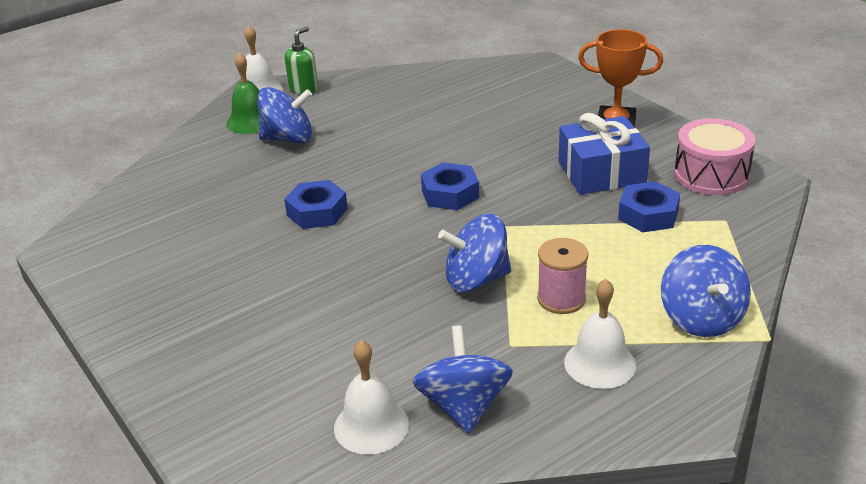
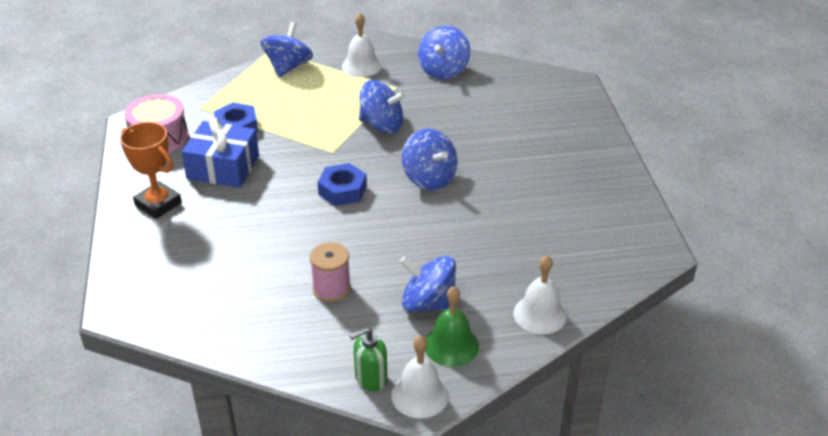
camera: 155 degrees left, 5 degrees up
(317, 212) = (448, 211): blue nut -> none
(363, 237) = (429, 178): none -> blue spinning top
(371, 426) = (494, 77): white bell -> white bell (540, 314)
(561, 299) = (346, 99): pink spool -> pink spool (331, 289)

